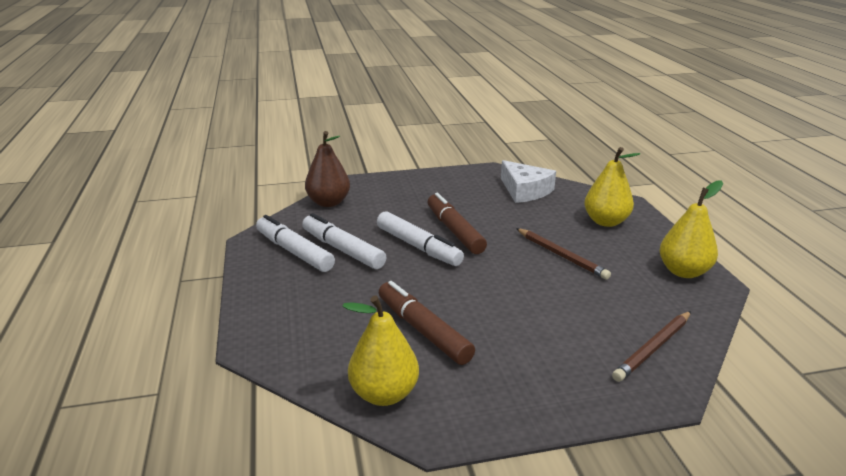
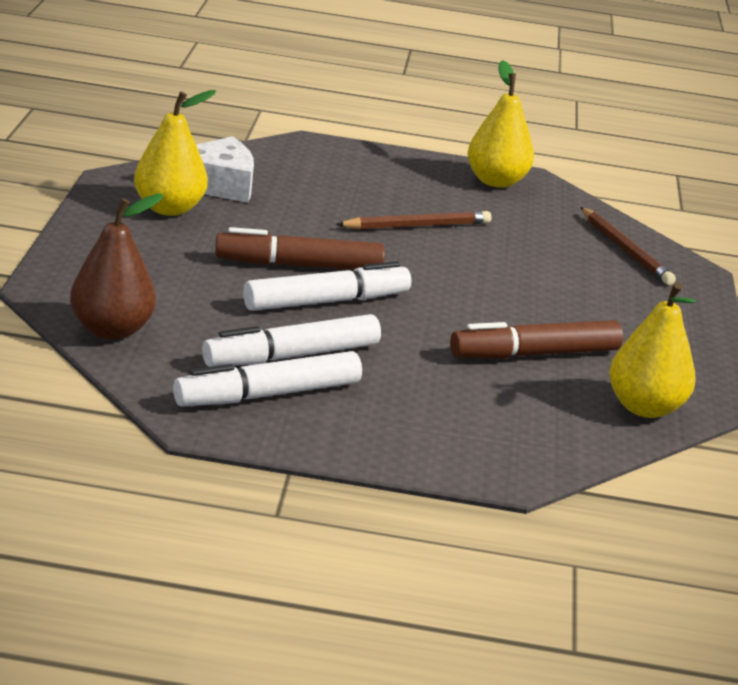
camera: 75 degrees left, 0 degrees up
(606, 222) = (351, 173): yellow pear -> yellow pear (169, 209)

